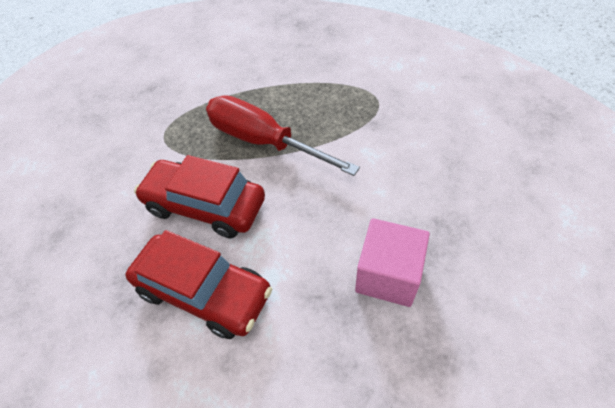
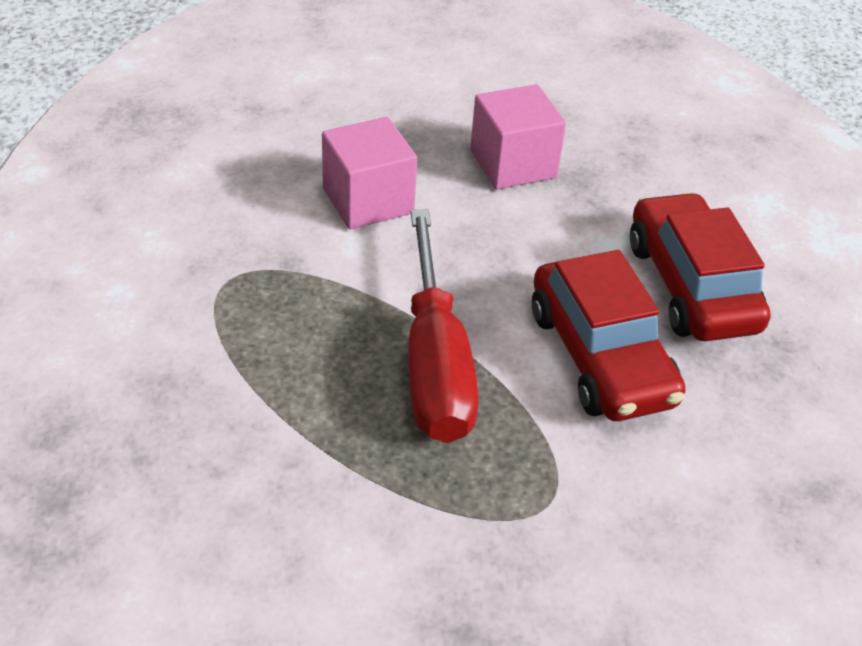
camera: 135 degrees left, 10 degrees down
(401, 177) = (368, 201): none -> pink cube

